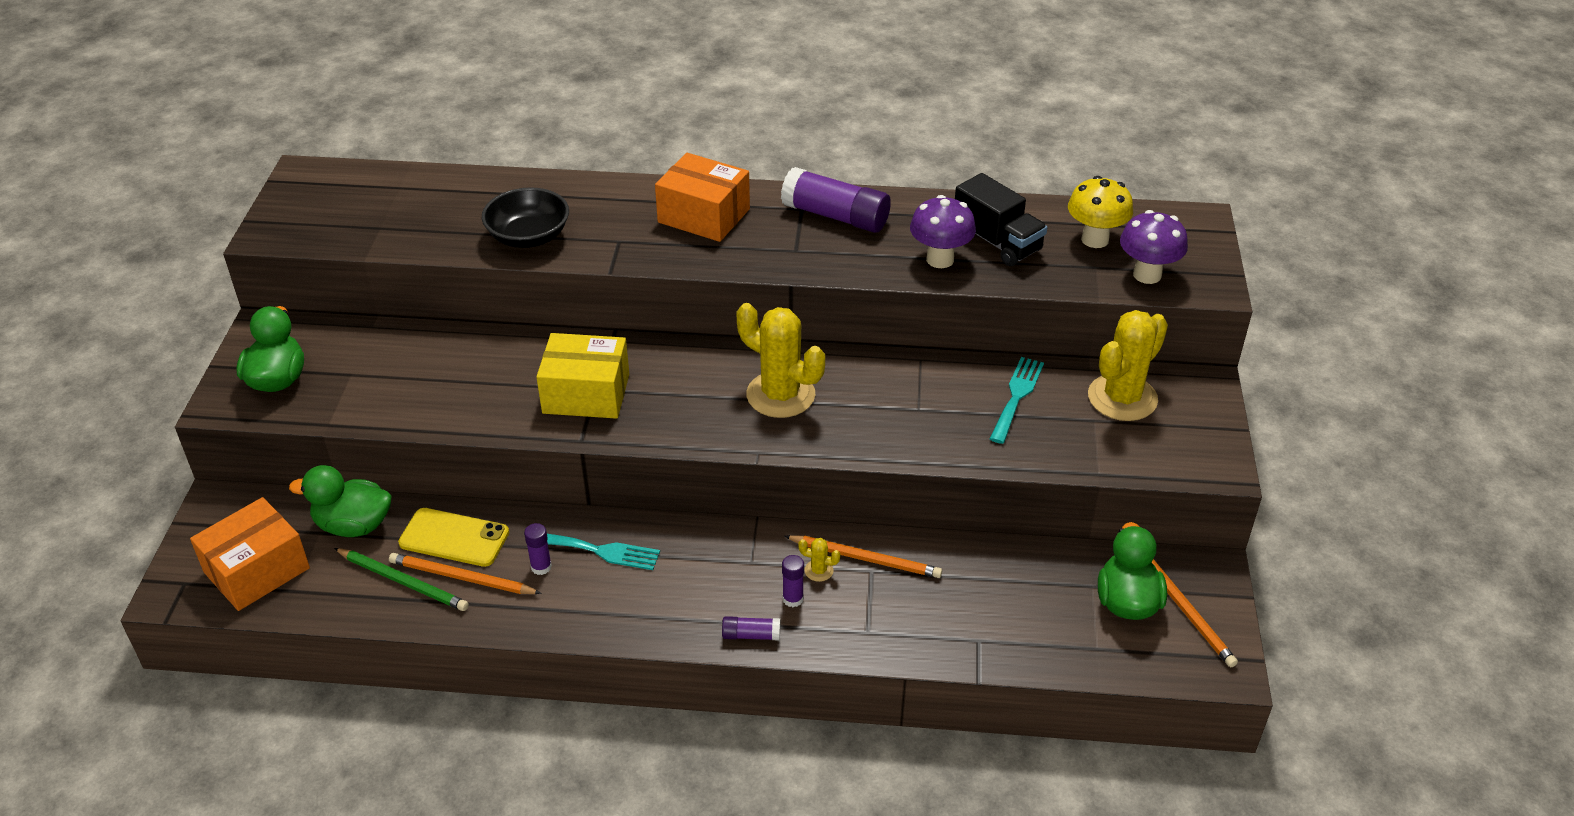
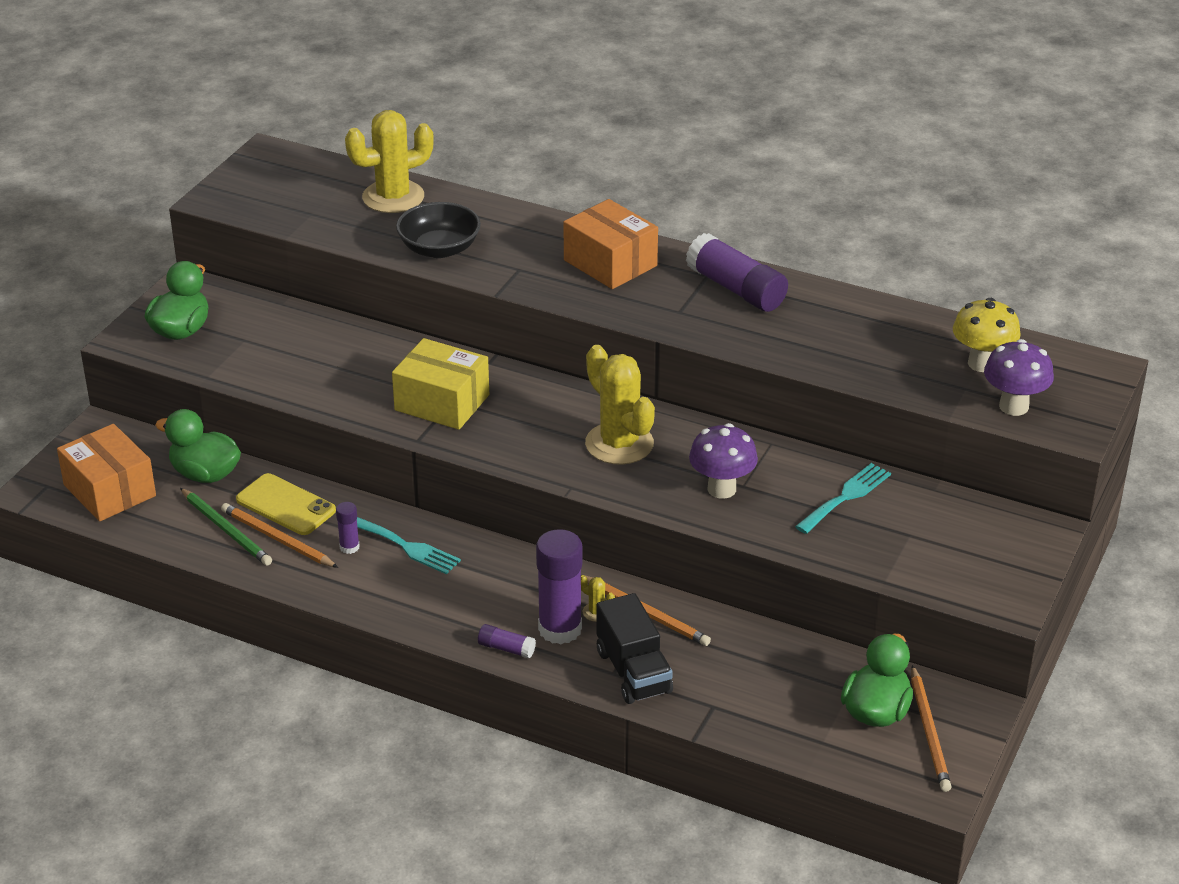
camera: 20 degrees right, 5 degrees down
(257, 570) = (109, 490): orange box -> orange box turned 75 degrees clockwise
(793, 599) = (560, 629): purple glue stick -> purple glue stick, size x2.11
(940, 259) = (814, 349): purple mushroom -> purple mushroom (721, 489)
(997, 242) = (881, 345): black truck -> black truck (633, 672)
(1122, 398) = (951, 522): yellow cactus -> yellow cactus (393, 197)

